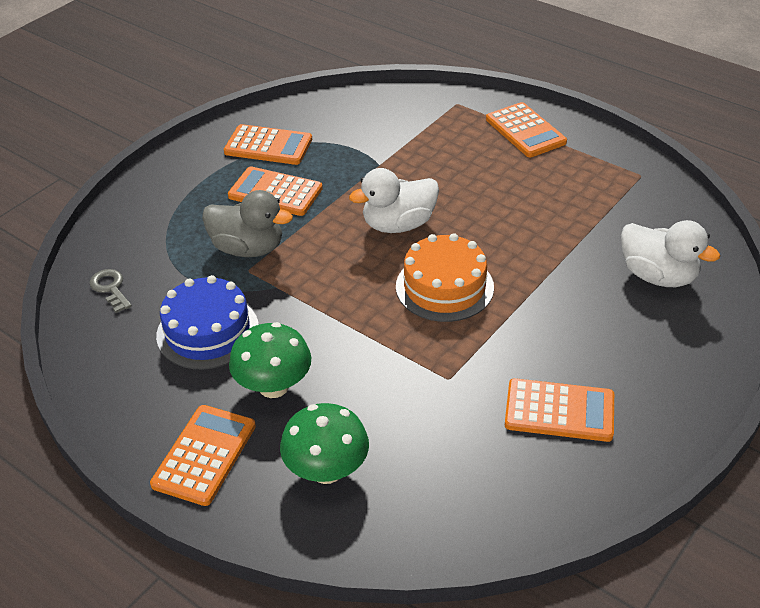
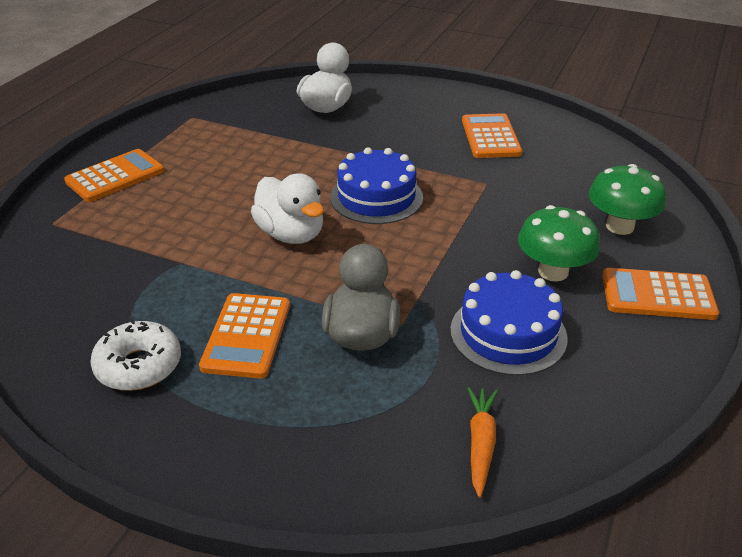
camera: 105 degrees left, 5 degrees down
(110, 288) = (480, 443): grey key -> orange carrot
(268, 146) = (139, 366): orange calculator -> white donut
(444, 287) = (376, 197): orange cake -> blue cake

